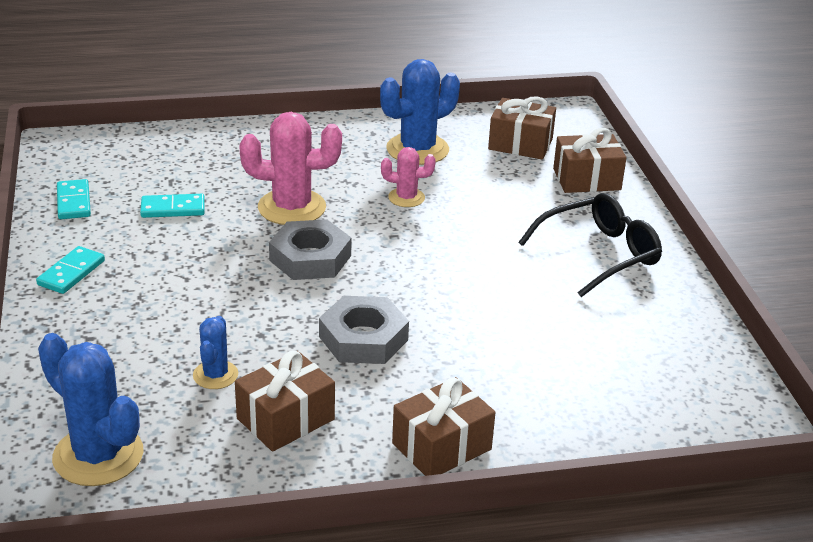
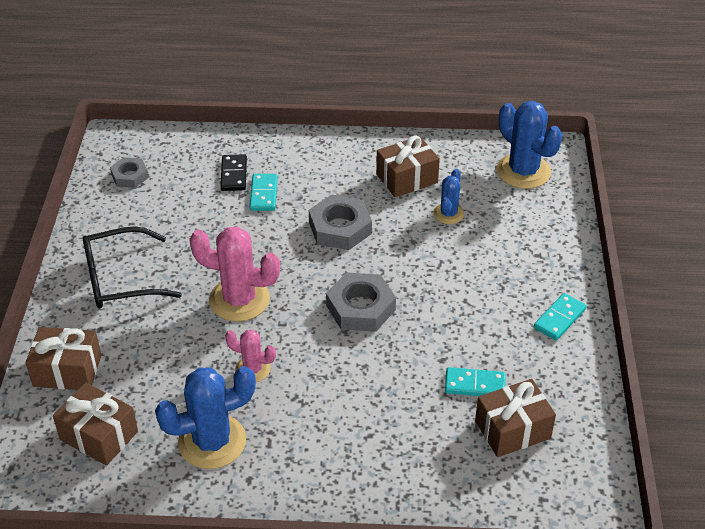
camera: 165 degrees left, 10 degrees up
(74, 202) = (569, 407): turquoise domino -> turquoise domino (263, 194)
(292, 207) = (363, 371): pink cactus -> pink cactus (239, 300)
(441, 446) = (316, 150): brown gift -> brown gift (512, 429)
(545, 391) = (234, 174): none -> black domino
(689, 370) = (130, 176): none -> grey nut

